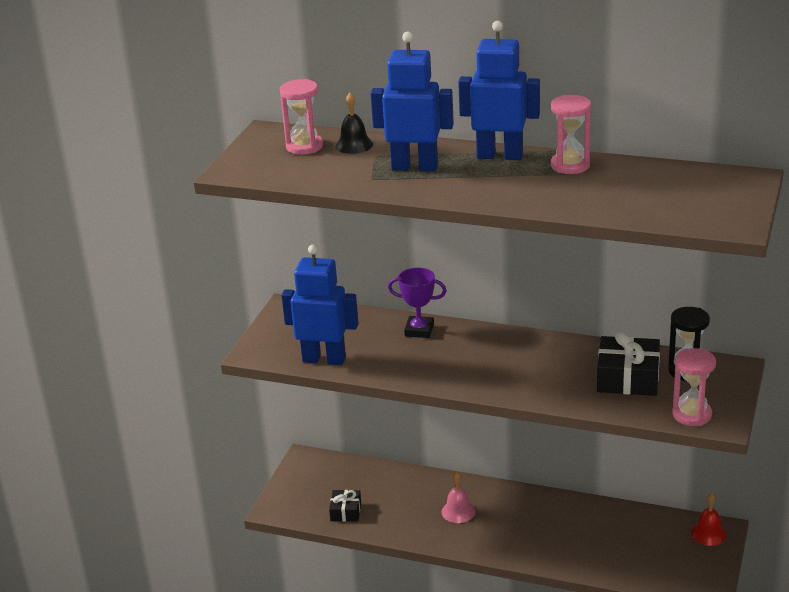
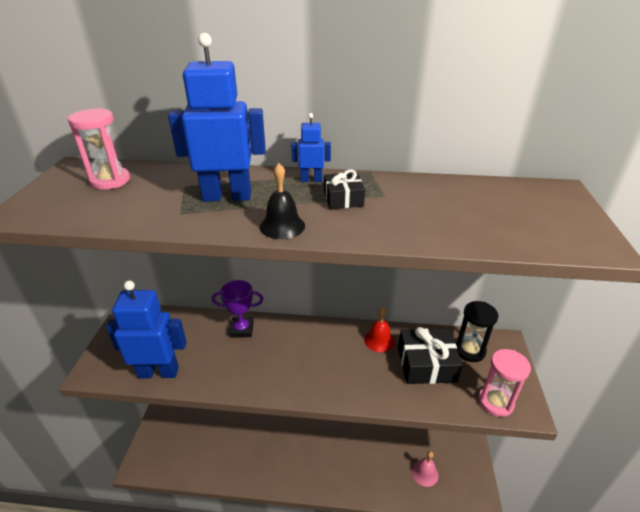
camera: 15 degrees left, 5 degrees up
(346, 511) = (195, 461): black gift -> black gift (343, 198)
(354, 145) = (163, 176): black bell -> black bell (282, 226)
(458, 511) = (281, 448): pink bell -> pink bell (425, 473)
(500, 155) = (311, 180): blue robot -> blue robot, size x0.48
(570, 165) = (384, 186): pink hourglass -> none
(708, 533) = (462, 443): red bell -> red bell (379, 340)

